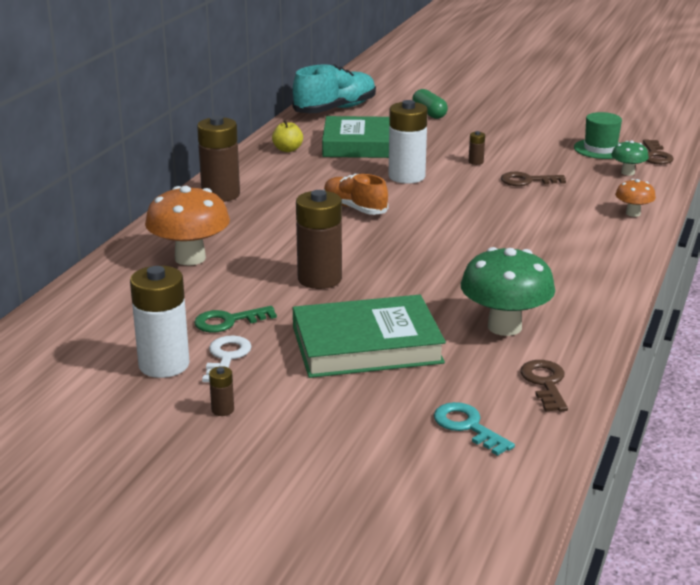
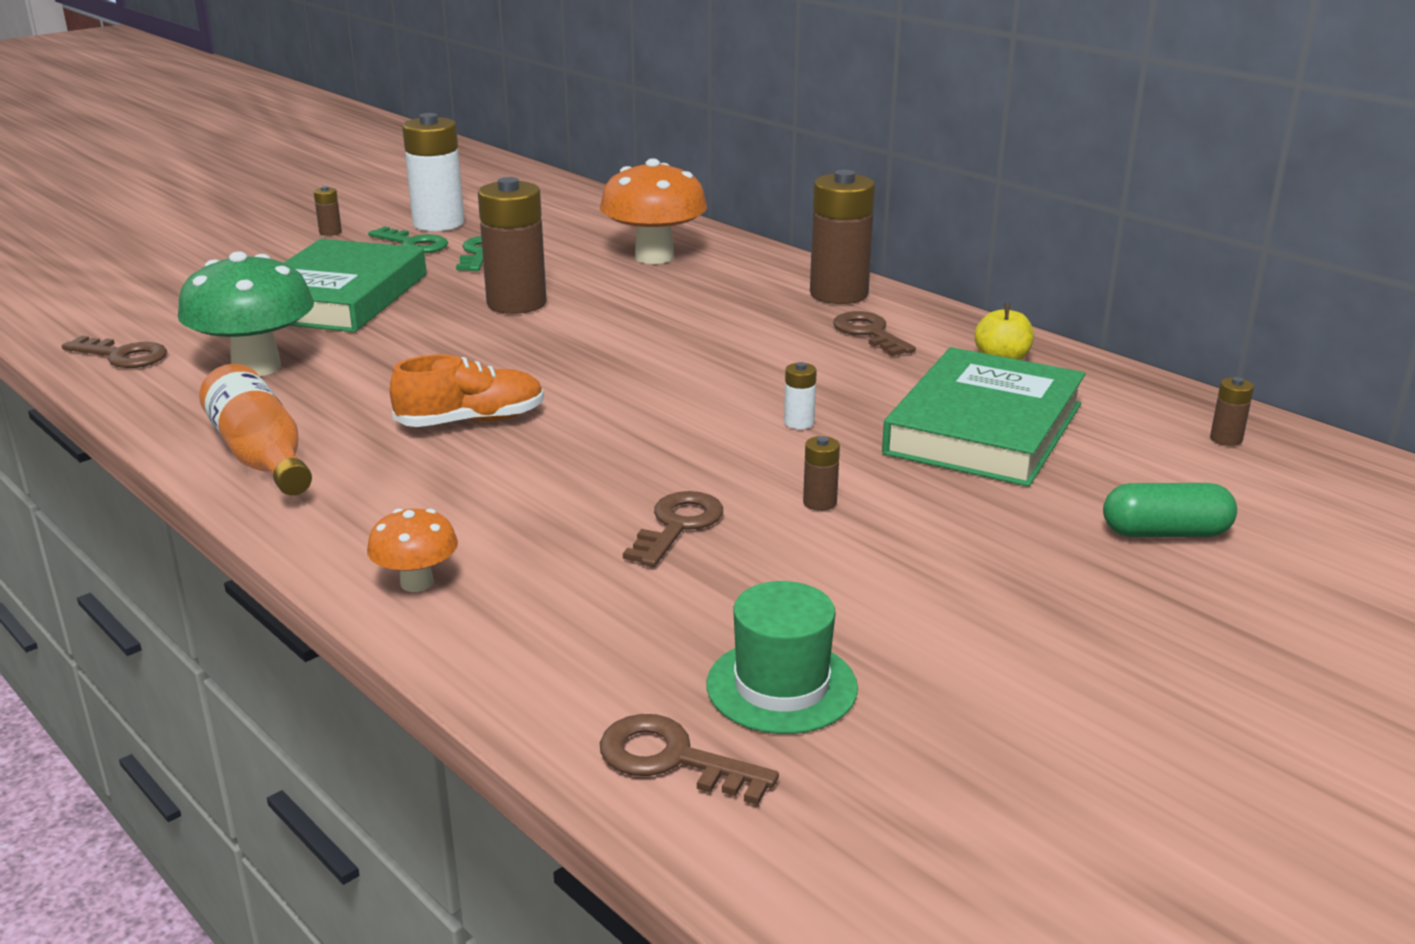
camera: 115 degrees right, 0 degrees up
(226, 357) = (413, 244): white key -> green key
(277, 179) = (869, 333): none -> brown key
(335, 109) = (1226, 439): turquoise shoe -> brown battery
(354, 208) = (706, 360): orange shoe -> orange shoe (471, 421)
(406, 177) = (799, 423): white battery -> white battery, size x0.42
(467, 426) = (132, 306): turquoise key -> none
(594, 281) = (261, 456): none -> orange bottle
(627, 172) = (608, 664): green mushroom -> none

